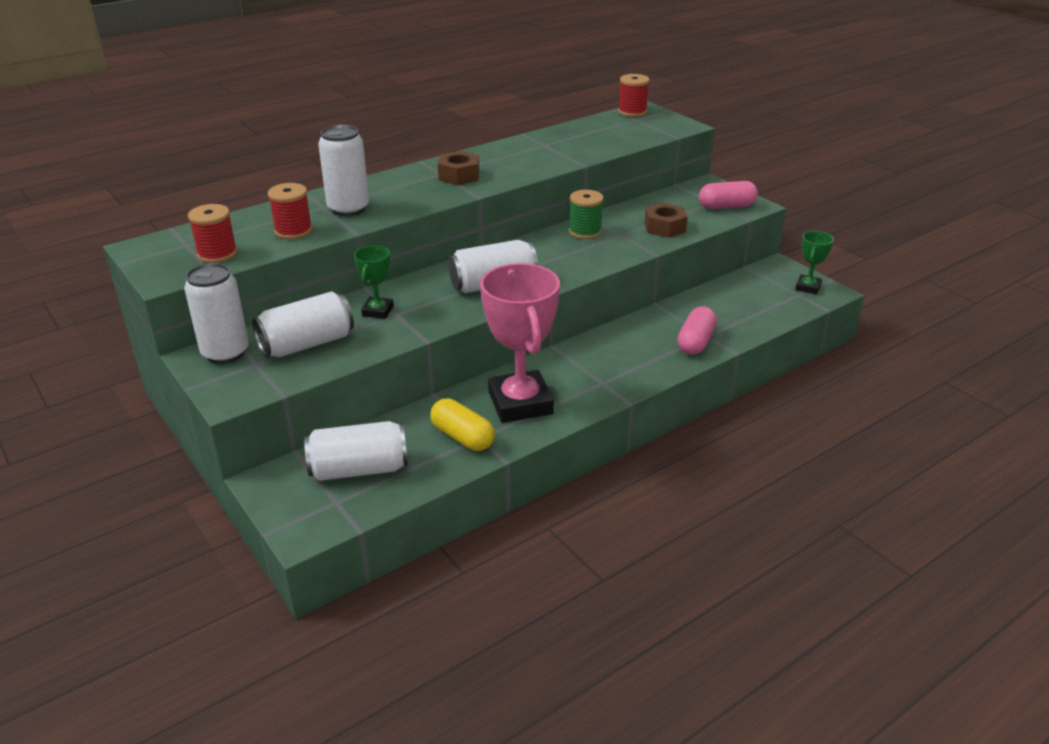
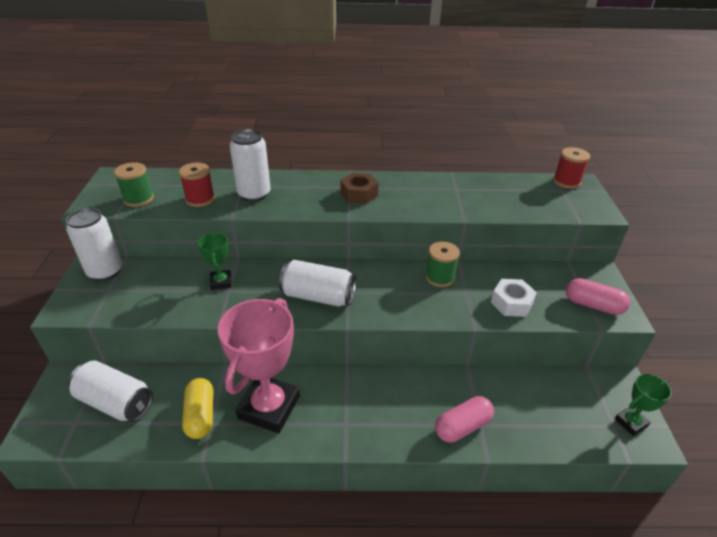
camera: 35 degrees right, 5 degrees up
(217, 254) = (138, 199): red spool -> green spool
(307, 344) = (151, 288): white can -> none
(377, 311) = (221, 282): green trophy -> green trophy turned 60 degrees counterclockwise
(664, 227) = (511, 303): brown nut -> white nut

